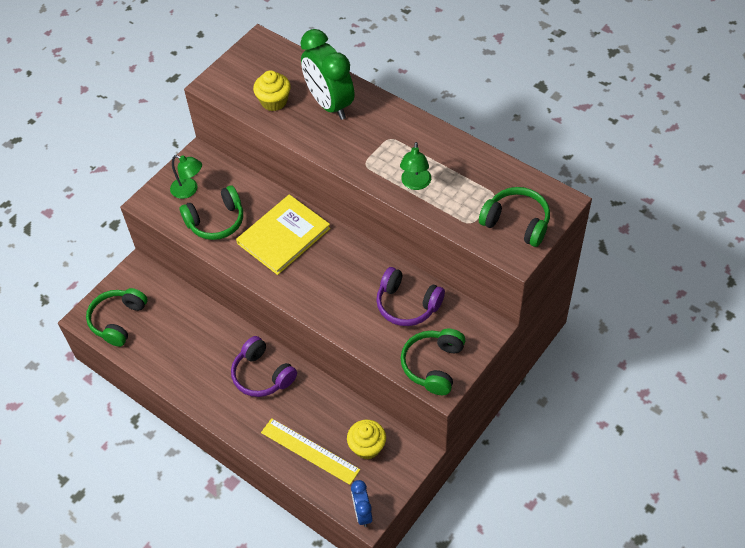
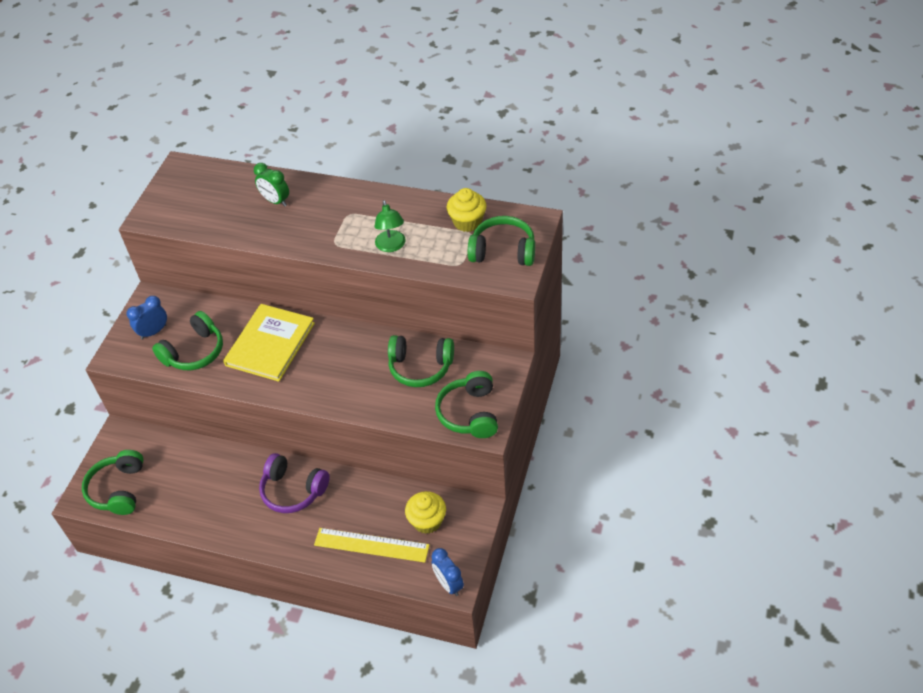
camera: 20 degrees left, 5 degrees down
(189, 190) = (154, 332): green lamp -> blue clock
(274, 101) = (218, 214): yellow cupcake -> yellow cupcake (467, 222)
(329, 104) = (275, 201): green clock -> green clock, size x0.52
(407, 305) = (420, 367): purple headphones -> green headphones

